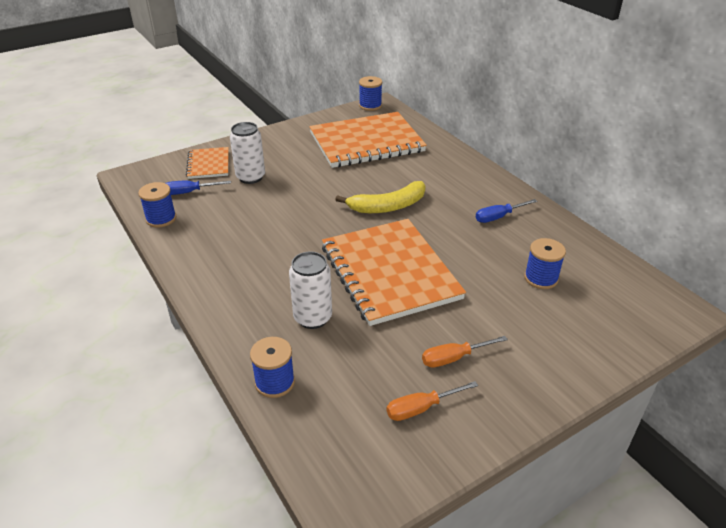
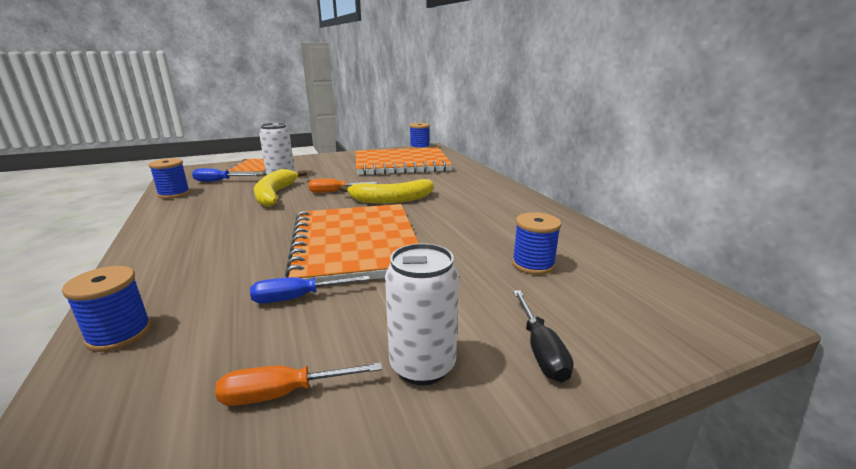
camera: 10 degrees right, 15 degrees down
(267, 209) = (275, 194): none -> yellow banana
(313, 318) = (235, 275): white can -> white can (422, 366)
(453, 358) = (375, 334): orange screwdriver -> orange screwdriver (335, 192)
(498, 217) = (502, 214): blue screwdriver -> blue screwdriver (297, 298)
(565, 356) = (541, 350): none -> black screwdriver

